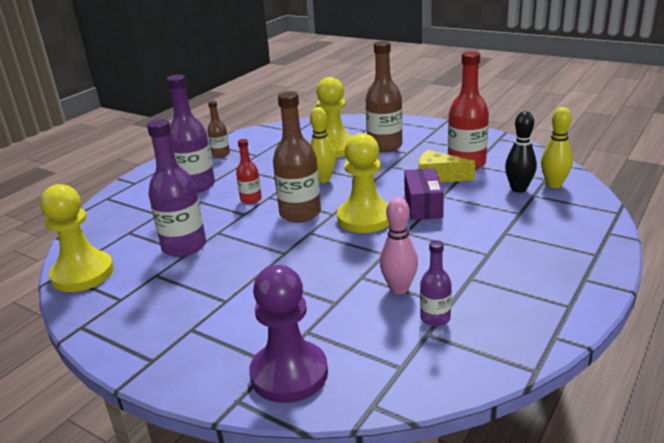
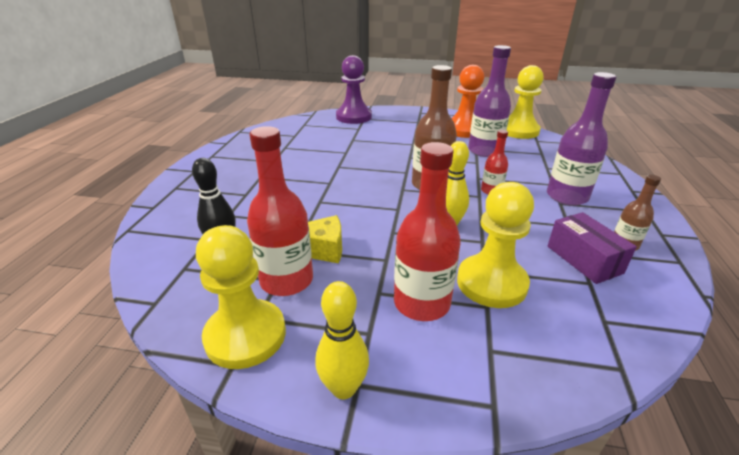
camera: 155 degrees right, 5 degrees up
(149, 291) = (464, 130): none -> orange pawn
(365, 218) = (370, 189): yellow pawn -> yellow pawn (245, 335)
(385, 146) = (421, 303): brown bottle -> red bottle
(399, 289) = (318, 150): pink bowling pin -> none
(423, 206) = (323, 208): purple box -> purple box (584, 259)
(435, 318) = (292, 141): purple bottle -> none
(554, 185) = (178, 259): yellow bowling pin -> yellow bowling pin (343, 388)

